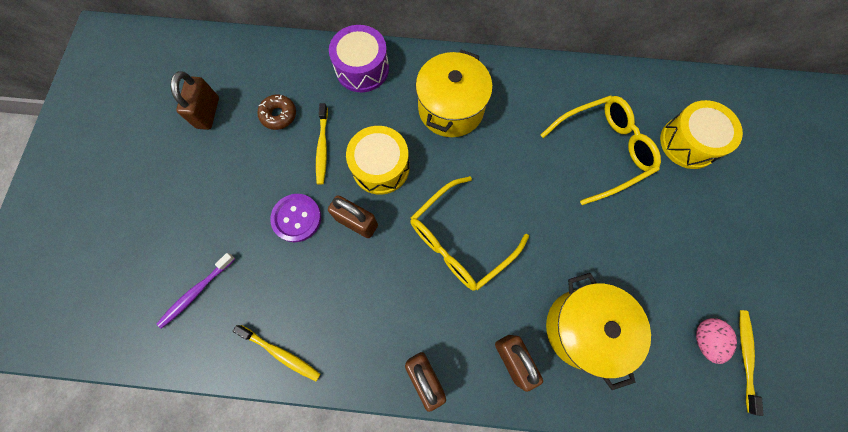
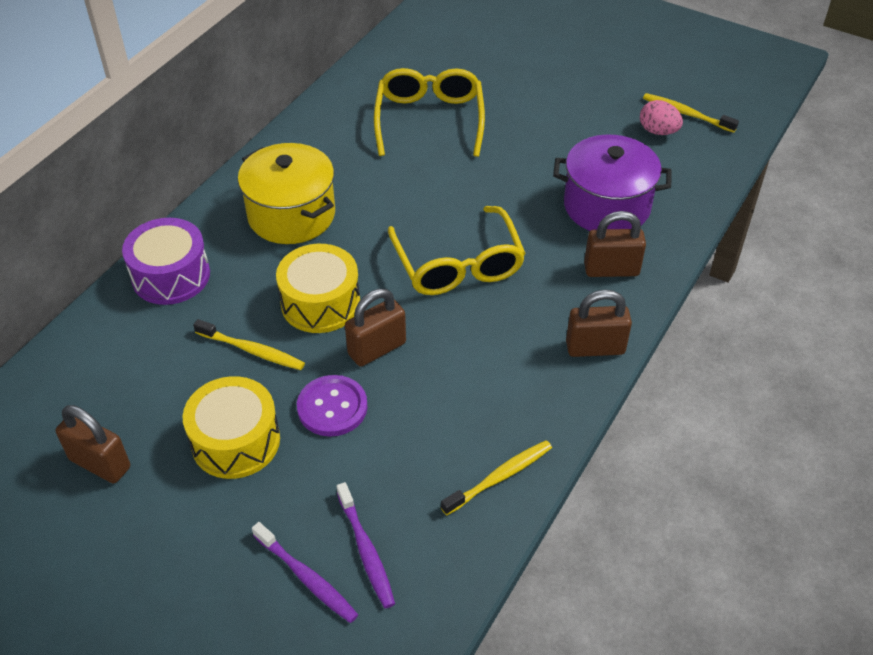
camera: 65 degrees left, 25 degrees down
(167, 266) = (306, 578): none -> purple toothbrush
(279, 115) = (169, 382): brown donut -> none
(583, 328) = (607, 206): yellow pot -> purple pot
(688, 142) = (462, 61): yellow drum -> yellow drum (235, 441)

